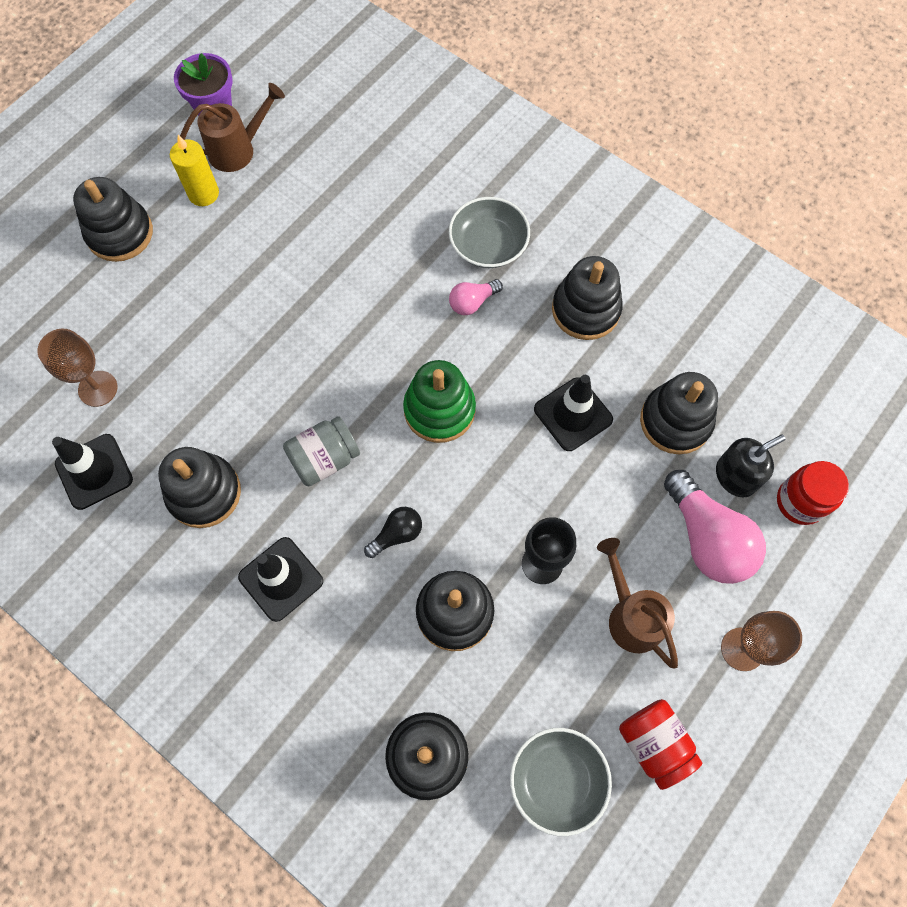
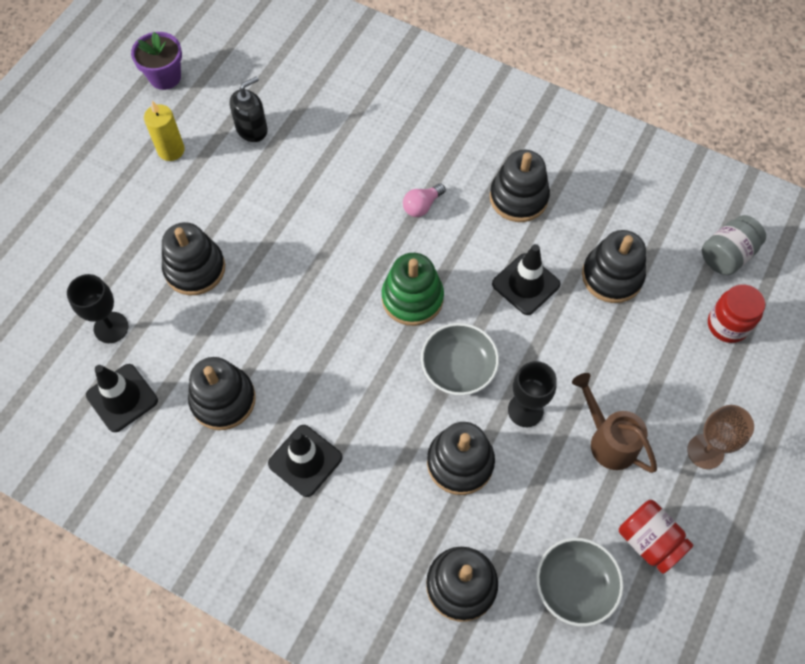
camera: 10 degrees left, 5 degrees down
(98, 388) = (111, 327): brown goblet -> black goblet
(120, 233) = (104, 194): black stacking toy -> black stacking toy (195, 269)
(238, 150) = (193, 109): brown watering can -> none
(324, 459) = (322, 354): grey jar -> grey jar (726, 255)
(397, 534) = (397, 407): black light bulb -> none
(488, 245) = (425, 157): grey bowl -> grey bowl (458, 367)
(707, 538) = (658, 367): pink light bulb -> none
(735, 476) = (670, 313): black soap dispenser -> black soap dispenser (252, 129)

